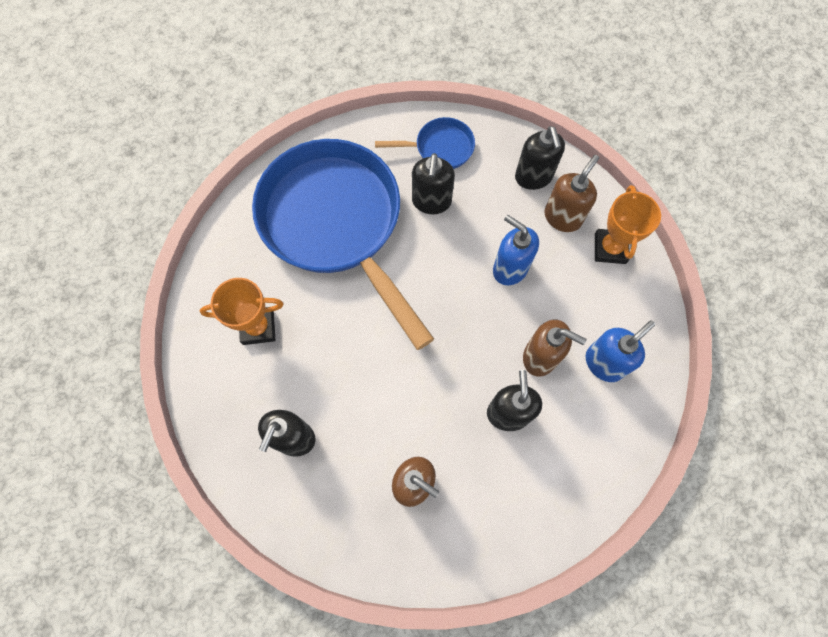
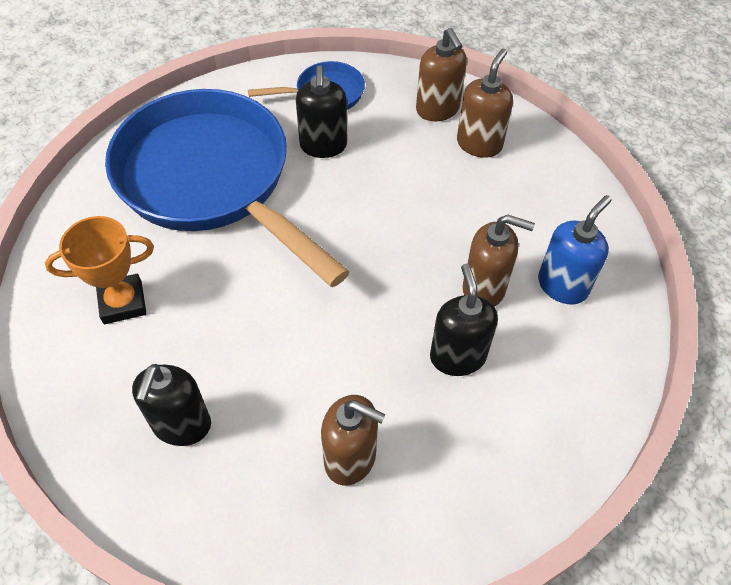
camera: 10 degrees left, 15 degrees down
(510, 268) = (428, 201): blue soap dispenser -> none
(533, 177) = (437, 110): black soap dispenser -> brown soap dispenser
(610, 248) = (540, 168): orange trophy -> none

